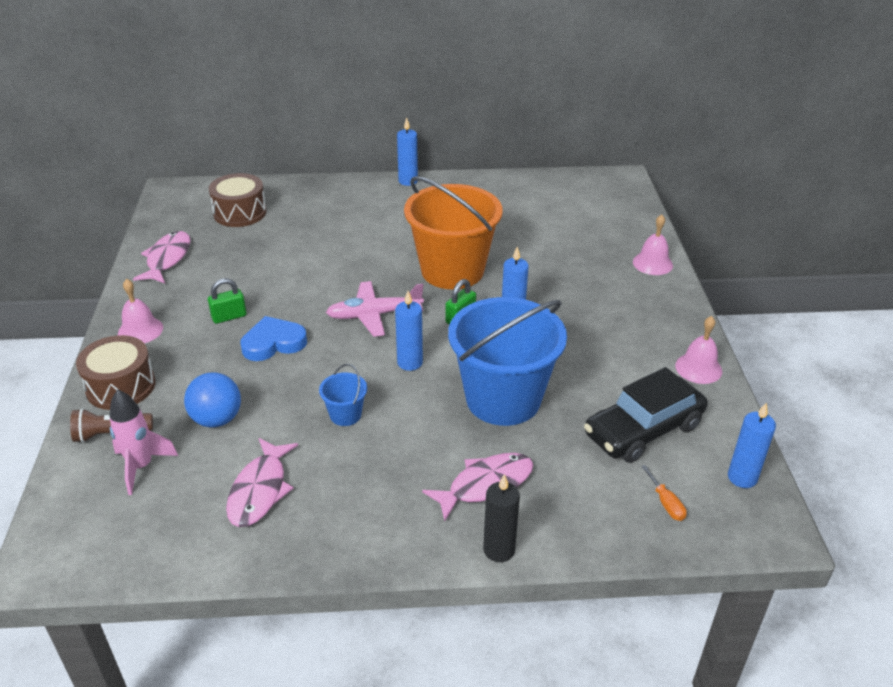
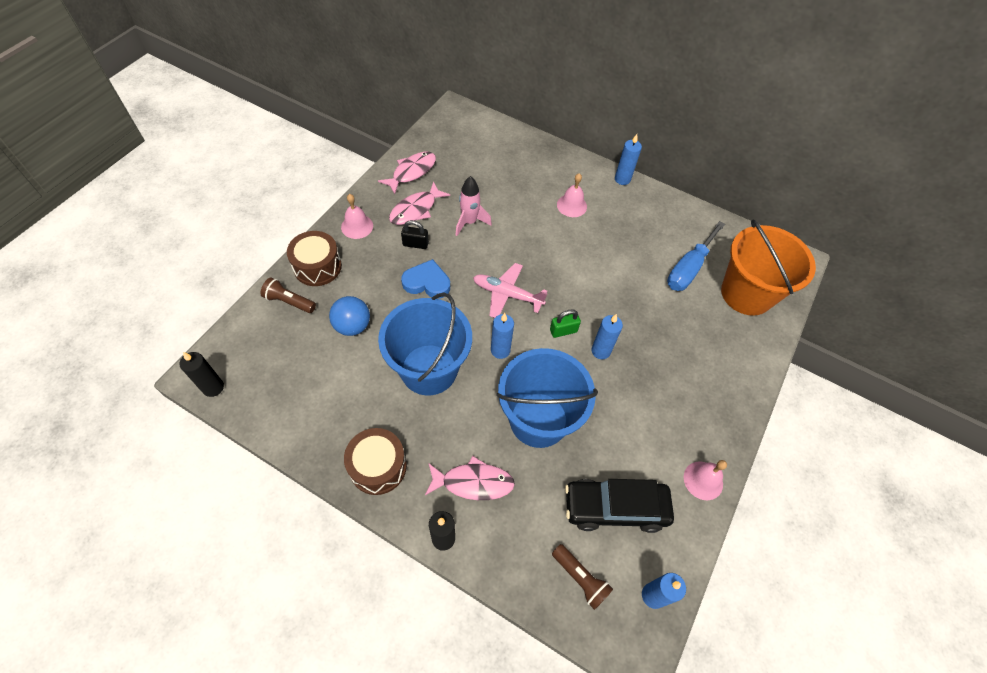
camera: 30 degrees right, 20 degrees up
(76, 565) = (213, 387): none -> black candle
(141, 467) = (289, 337): pink rocket -> pink rocket (469, 222)
(229, 317) = (415, 244): green padlock -> black padlock
(240, 213) = (484, 153): brown drum -> brown drum (378, 466)
(260, 490) = (339, 397): pink fish -> pink fish (416, 209)
(345, 415) = (429, 369): blue bucket -> blue bucket, size x2.43
(452, 271) = (590, 284): orange bucket -> orange bucket (746, 294)
(534, 221) = (688, 268): none -> blue screwdriver
(652, 263) = (750, 360): pink bell -> pink bell (571, 205)
(666, 503) = (580, 578): orange screwdriver -> brown flashlight

